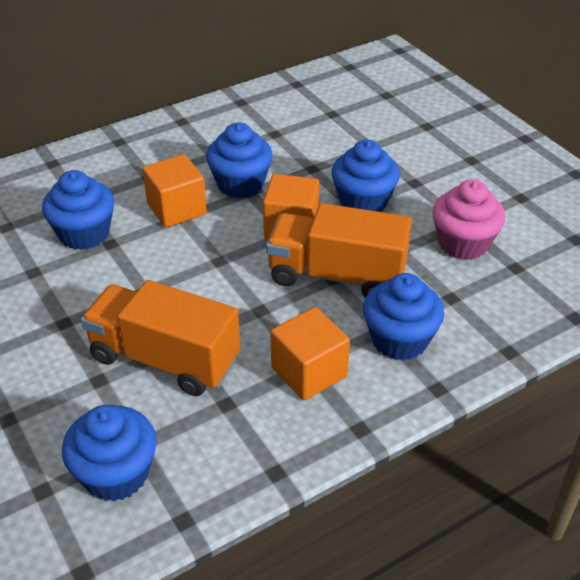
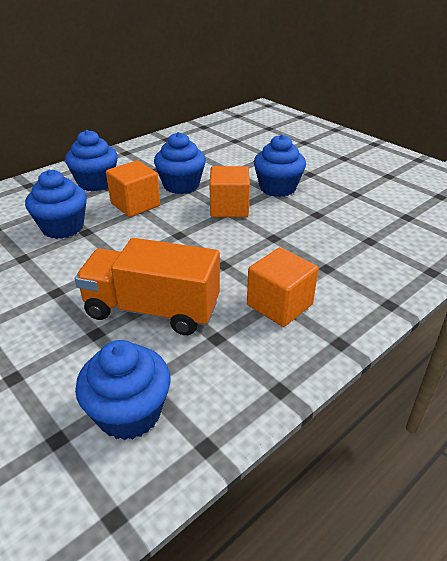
camera: 10 degrees left, 5 degrees down
(336, 276) = (276, 235): orange truck -> none
(399, 340) = (343, 273): blue cupcake -> blue cupcake (96, 183)
(463, 243) = (362, 206): pink cupcake -> none

